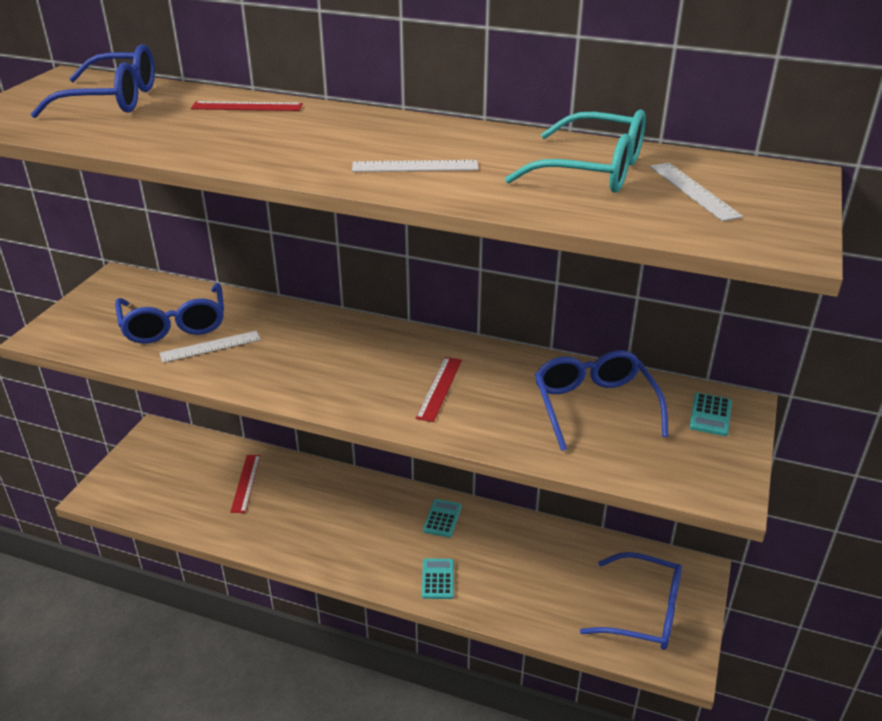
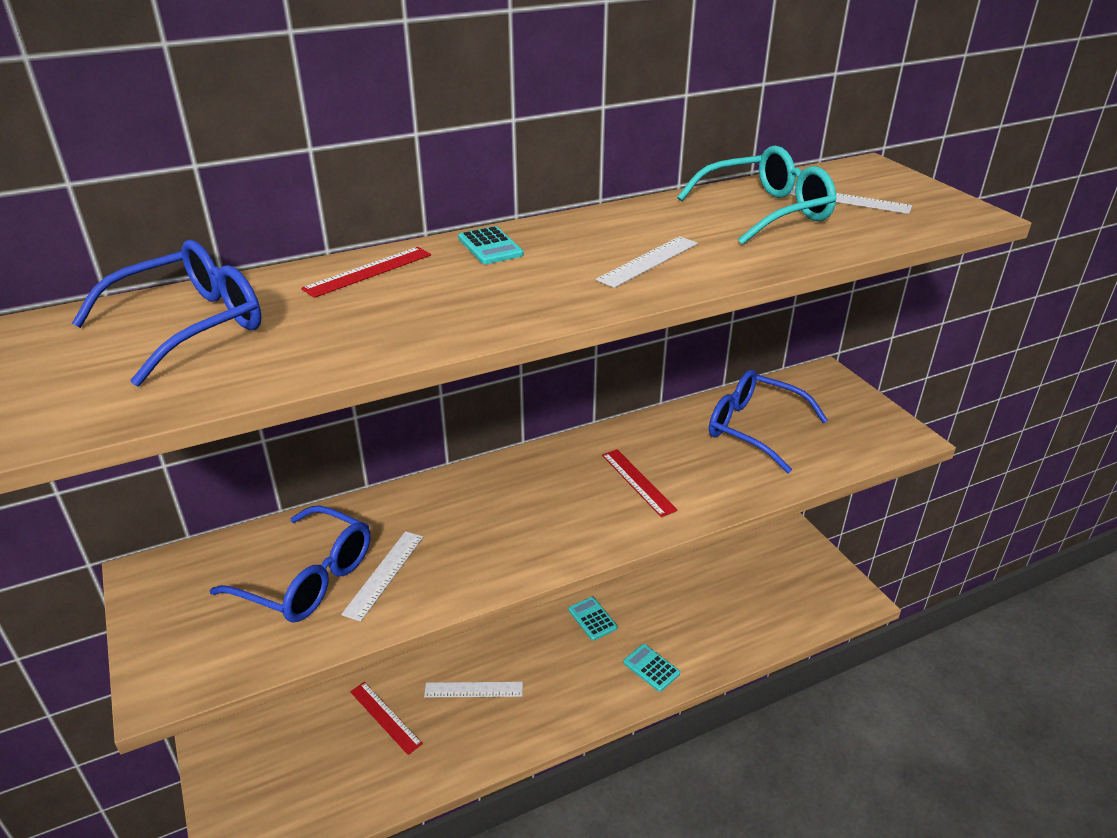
camera: 45 degrees left, 0 degrees up
(311, 505) = (473, 690): none -> white ruler
(642, 612) = (798, 583): blue glasses -> none
(710, 415) = (822, 391): turquoise calculator -> turquoise calculator (490, 247)

